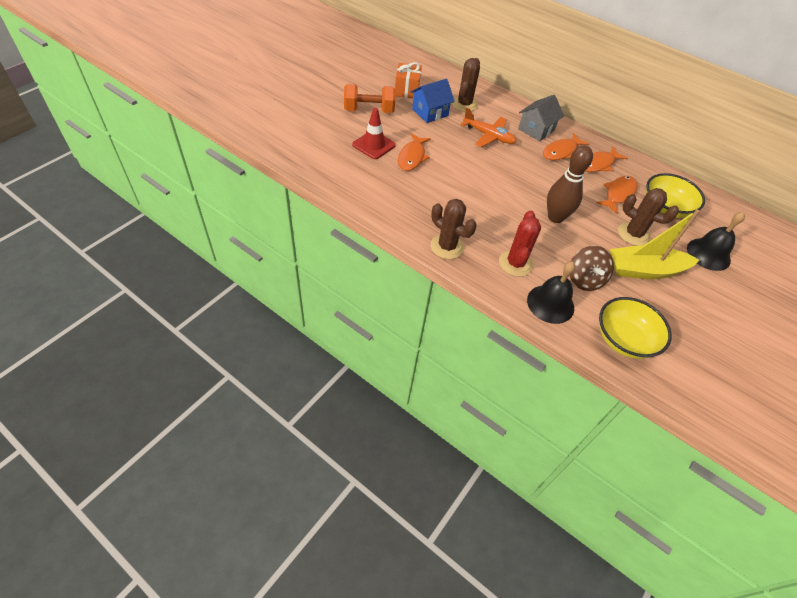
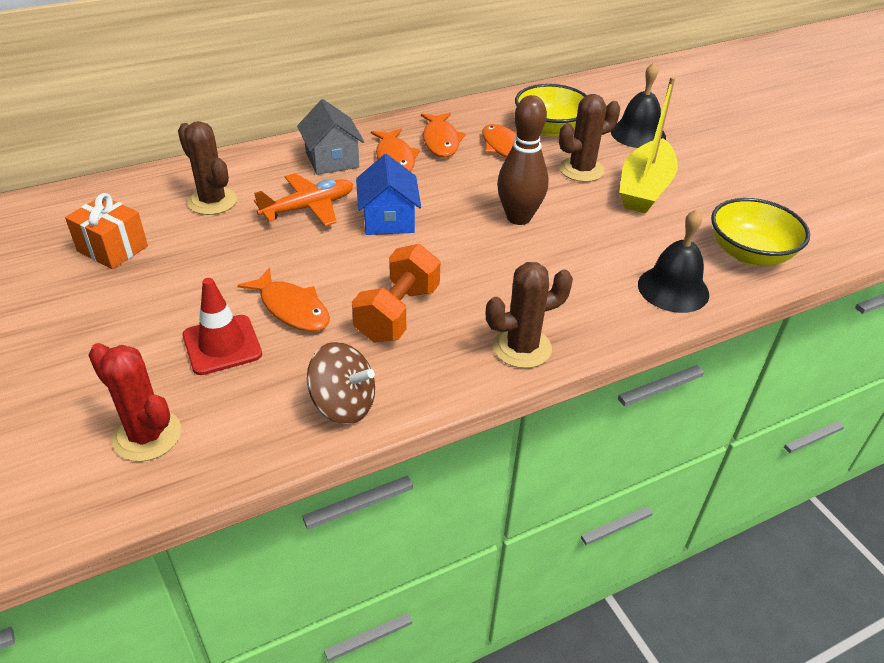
camera: 60 degrees left, 10 degrees down
(369, 110) = (121, 316): orange dumbbell -> orange dumbbell (398, 313)
(430, 112) = (197, 245): blue house -> blue house (388, 220)
(515, 263) = (588, 290): red cactus -> red cactus (147, 435)
(584, 279) = (641, 241): brown spinning top -> brown spinning top (343, 405)

